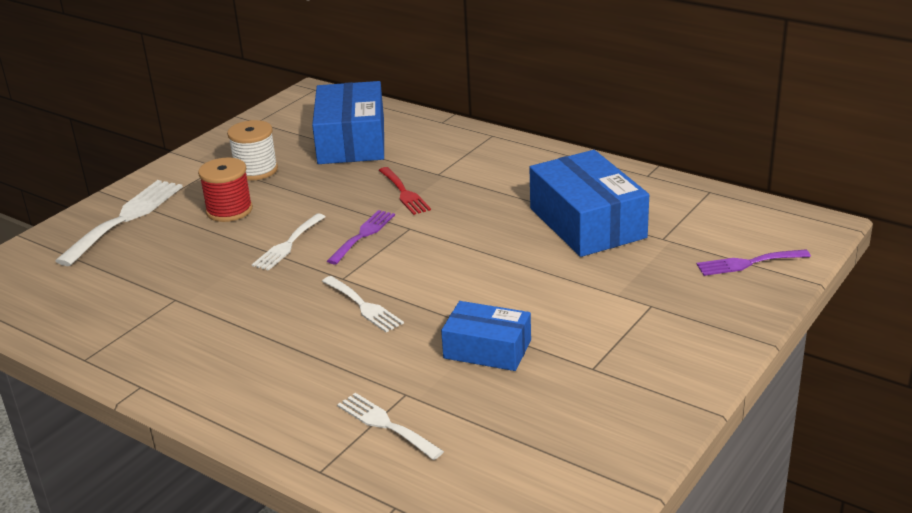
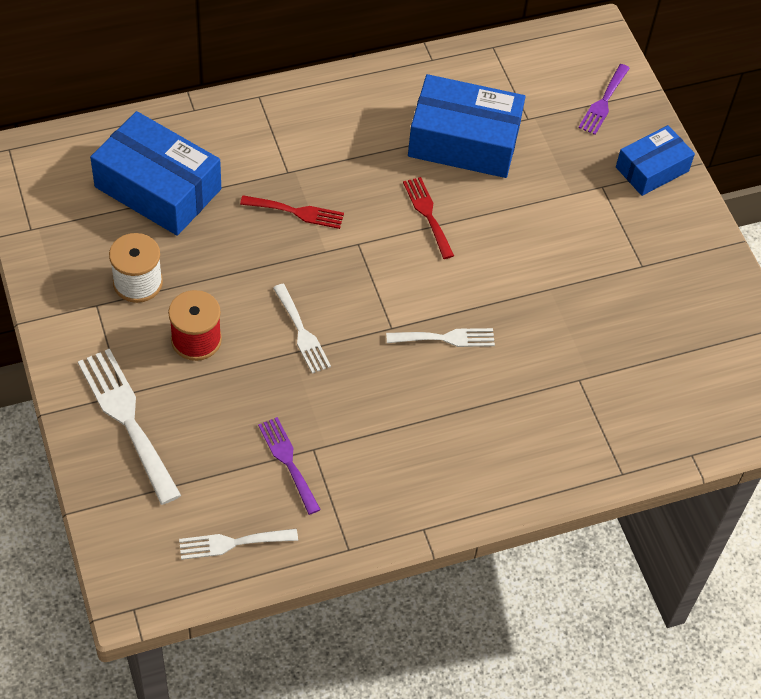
camera: 60 degrees left, 25 degrees up
(363, 235) = (338, 277): purple fork -> purple fork (288, 461)
(385, 424) = (604, 410): white fork -> white fork (232, 543)
(484, 241) = (427, 214): none -> red fork
(487, 349) = (570, 304): blue box -> blue box (652, 169)

